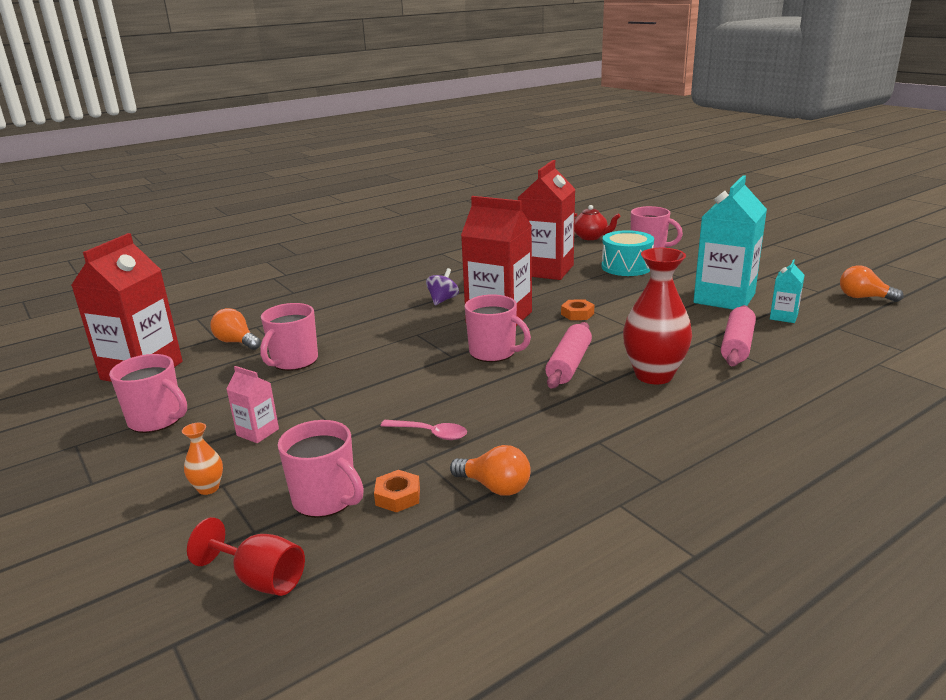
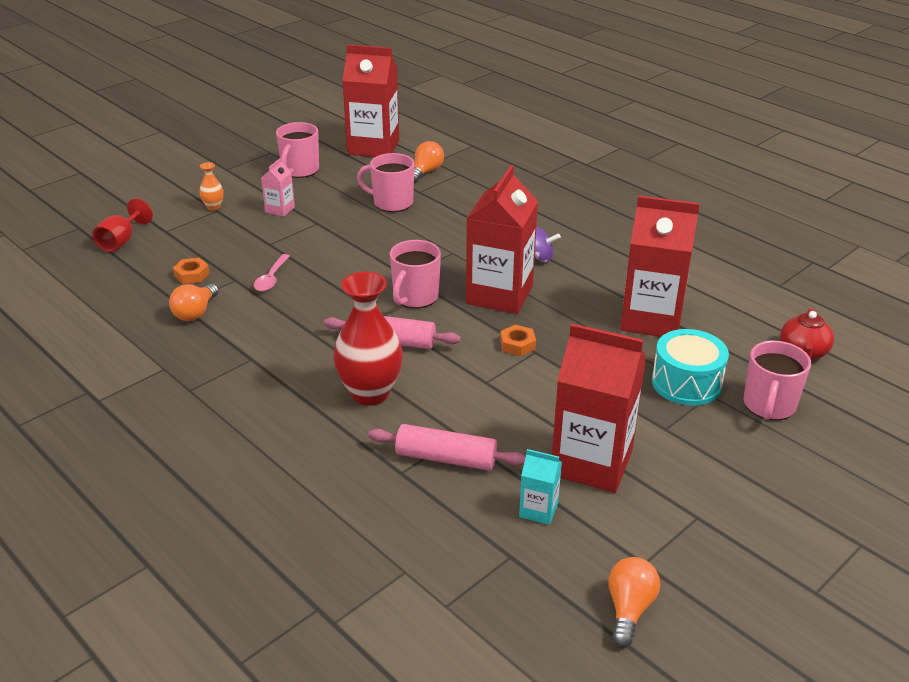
camera: 80 degrees right, 10 degrees up
(326, 499) = (193, 249): pink mug -> none
(724, 298) = (591, 462): turquoise carton -> red carton

